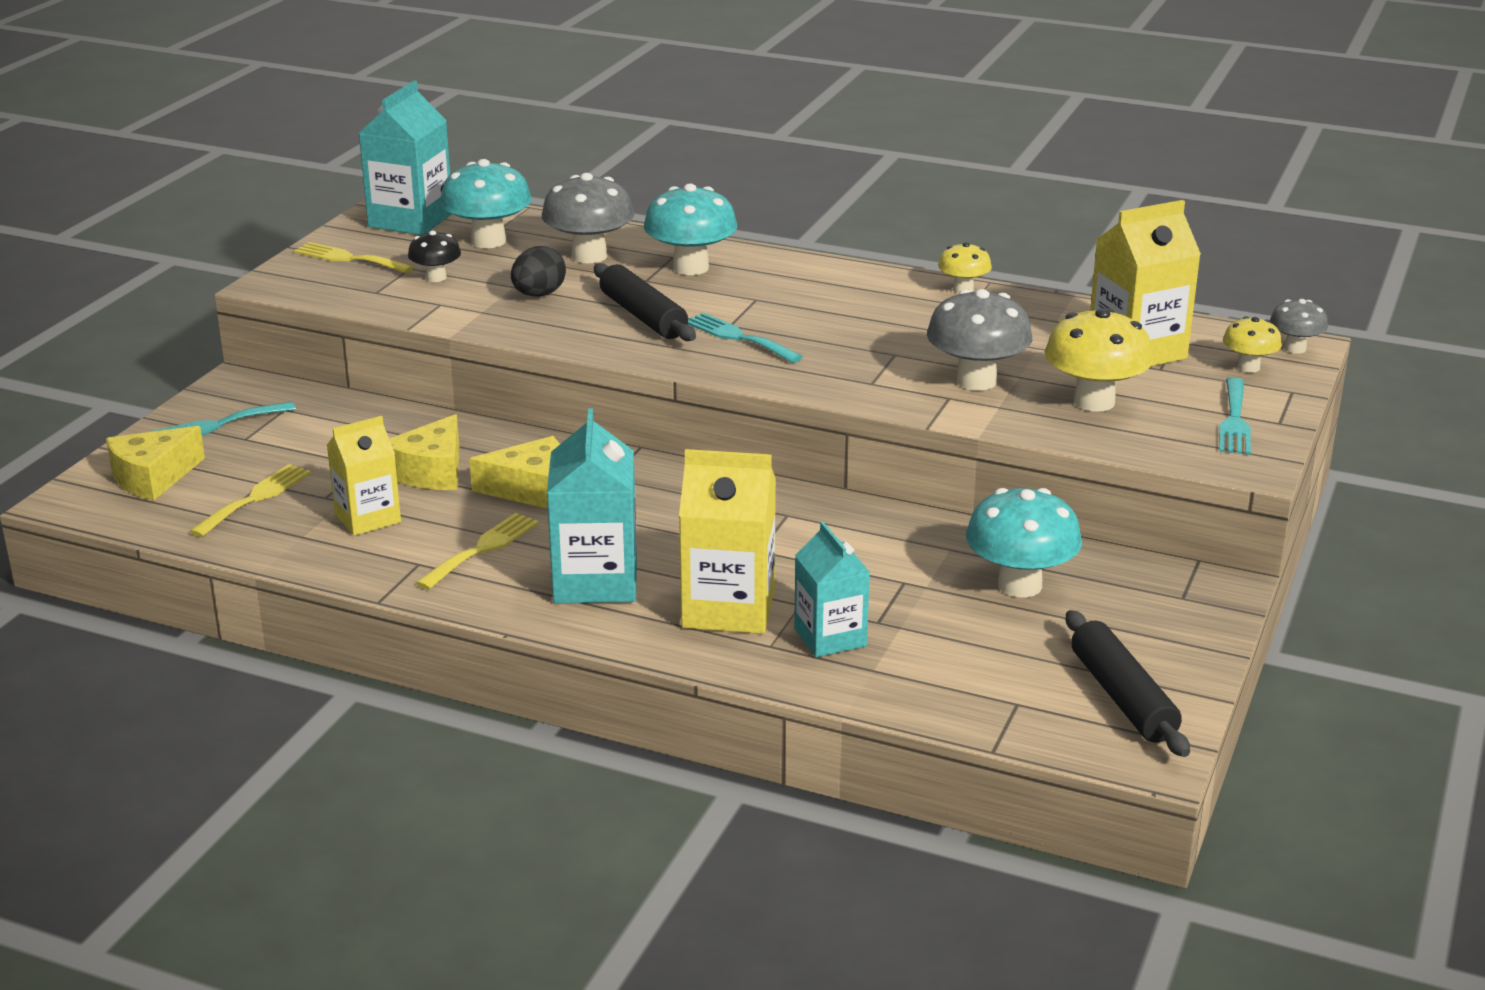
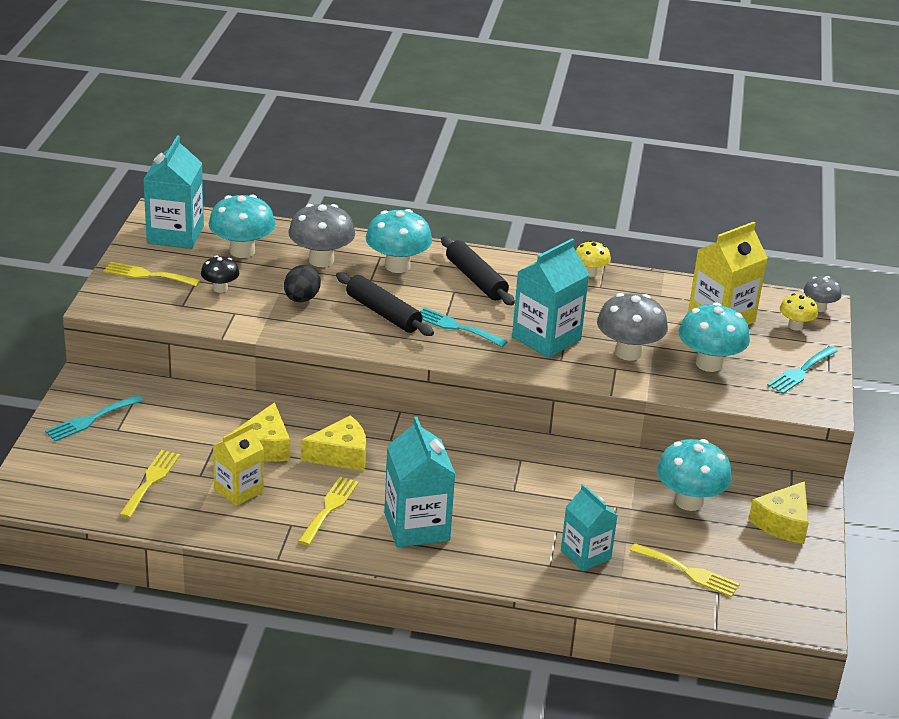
camera: 15 degrees left, 5 degrees up
(153, 477) = (67, 470): yellow cheese -> yellow cheese (782, 523)
(728, 608) = (512, 539): yellow carton -> none
(862, 358) = (546, 338): none -> turquoise carton
(981, 673) = (688, 572): none -> yellow fork
(1094, 402) = (709, 364): yellow mushroom -> turquoise mushroom
(1122, 697) = (779, 580): black rolling pin -> black rolling pin (475, 279)
(1234, 420) = (801, 372): turquoise fork -> turquoise fork turned 45 degrees clockwise

